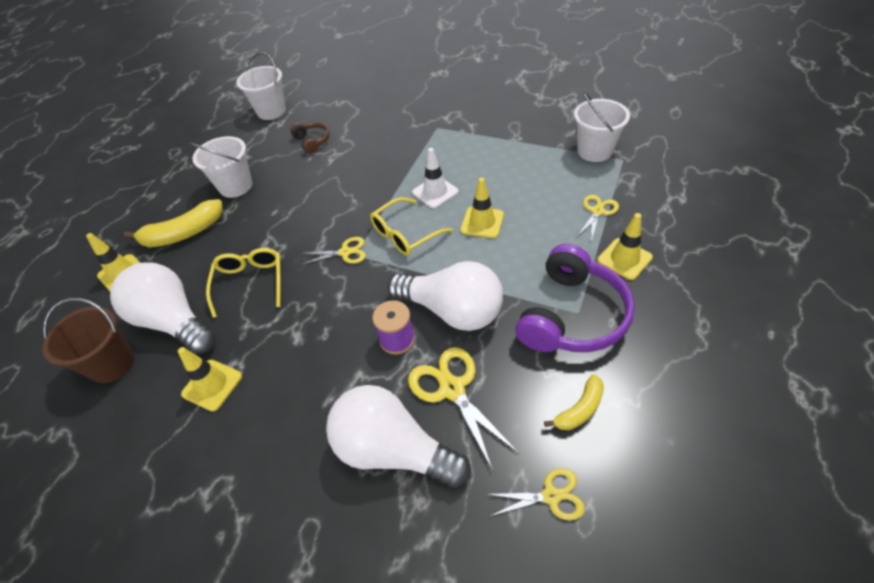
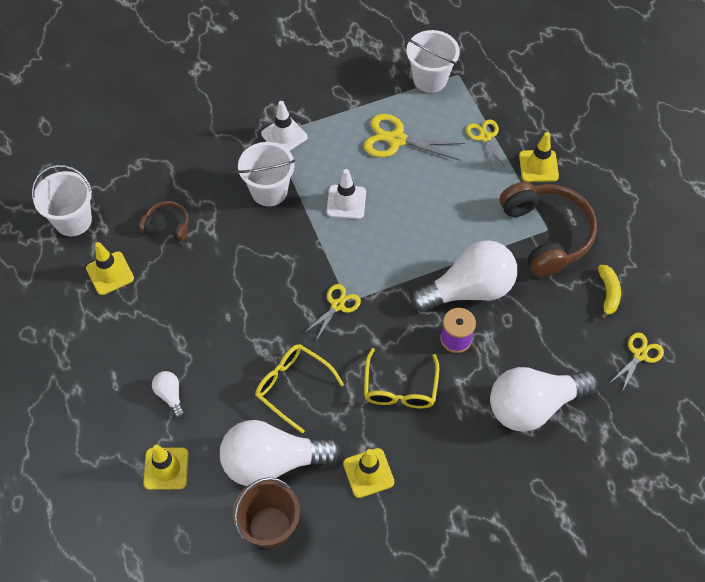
camera: 50 degrees left, 10 degrees up
(184, 233) = (170, 395): yellow banana -> white light bulb
(236, 186) = (154, 320): white bucket -> white bucket (269, 191)
(405, 234) = (366, 256): yellow glasses -> yellow glasses (400, 388)
(444, 132) = (284, 135): none -> white traffic cone
(452, 389) = (526, 341): yellow scissors -> yellow scissors (396, 139)
(482, 222) = (413, 204): yellow traffic cone -> yellow traffic cone (110, 273)
(571, 315) = (546, 234): purple headphones -> brown headphones

